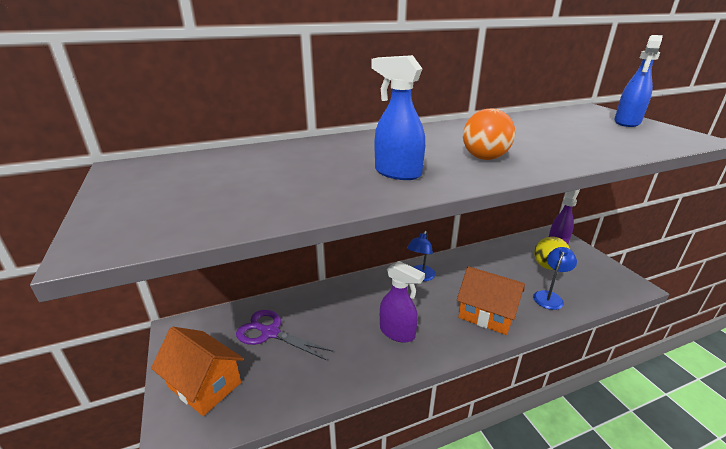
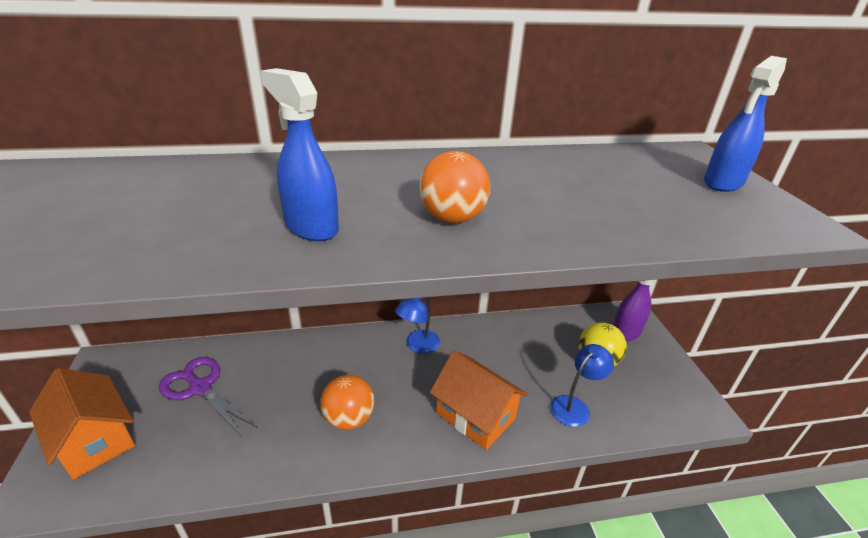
camera: 10 degrees right, 5 degrees up
(397, 333) = (349, 418): purple spray bottle -> orange ball

